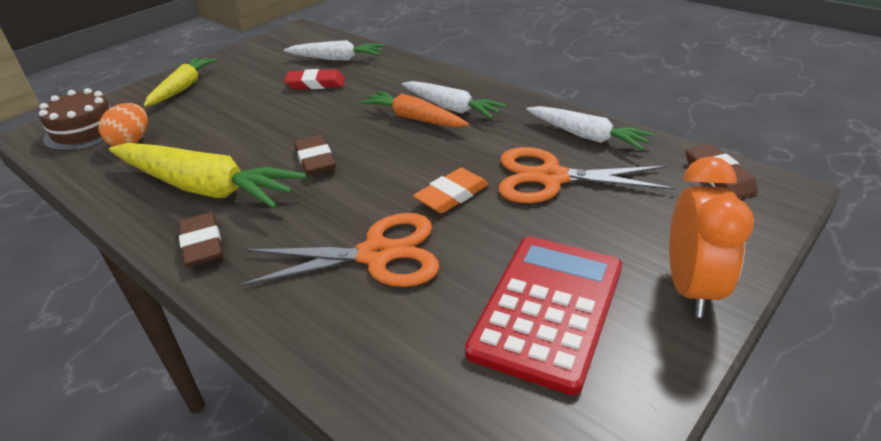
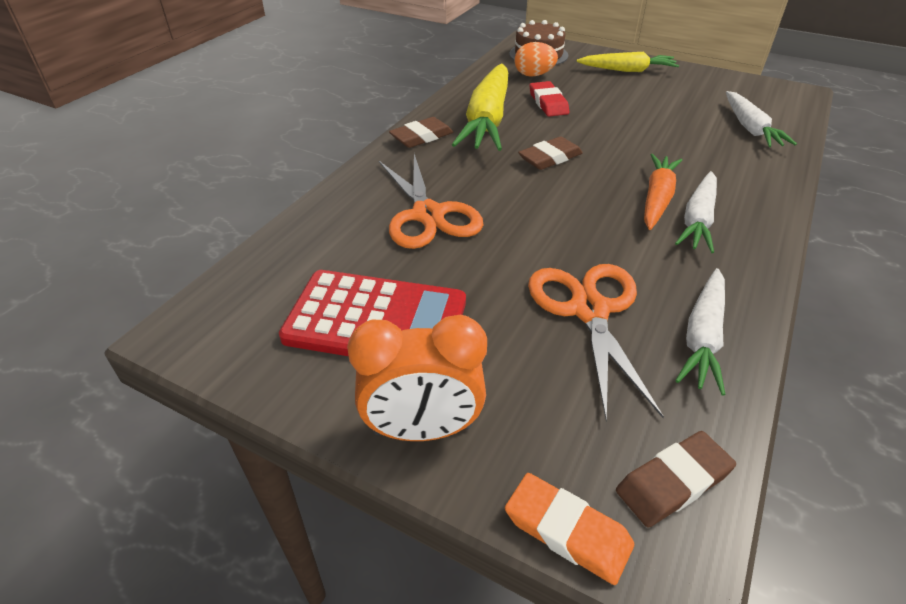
camera: 75 degrees right, 5 degrees up
(315, 84) = (685, 128): red eraser -> red eraser (548, 103)
(451, 195) = (527, 243): orange eraser -> orange eraser (567, 531)

